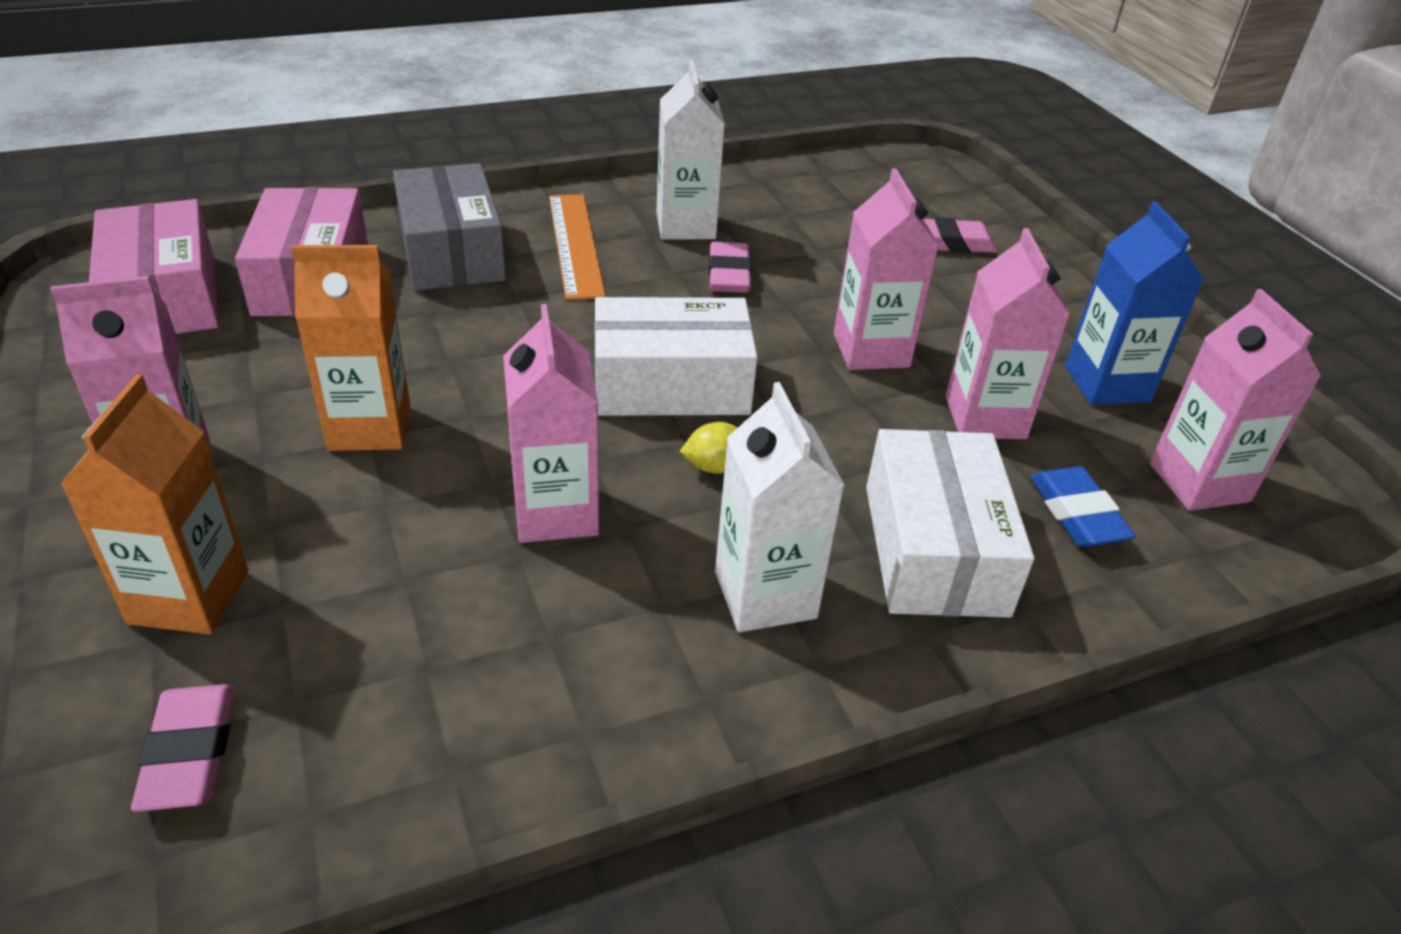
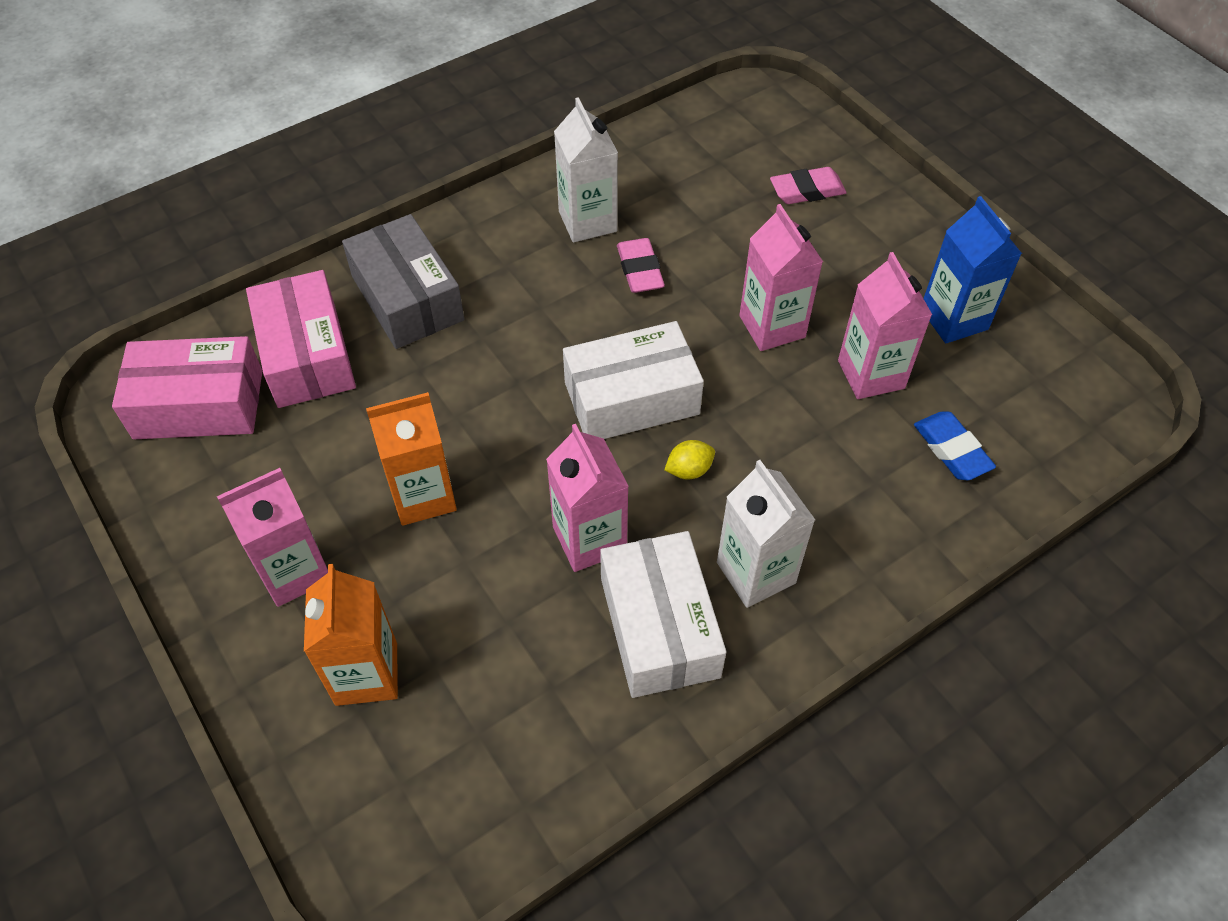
camera: 10 degrees left, 15 degrees up
(165, 297) = (199, 404): pink box -> pink box turned 60 degrees counterclockwise
(190, 753) = (428, 786): pink eraser -> none
(575, 244) = (505, 265): orange ruler -> none
(935, 549) = (860, 505): white box -> white box (659, 627)
(1199, 482) = (1031, 400): pink carton -> none

